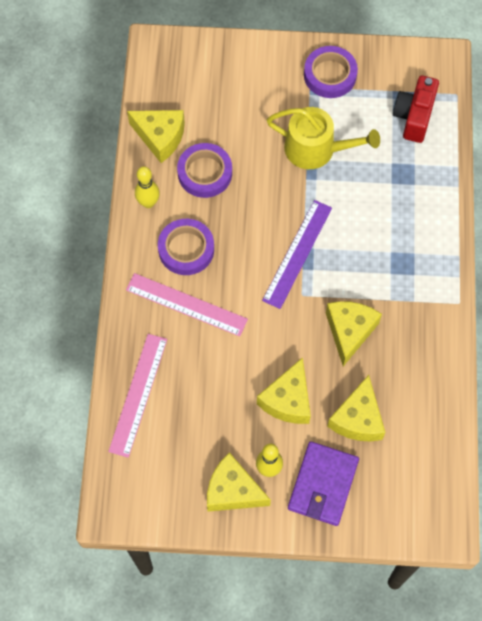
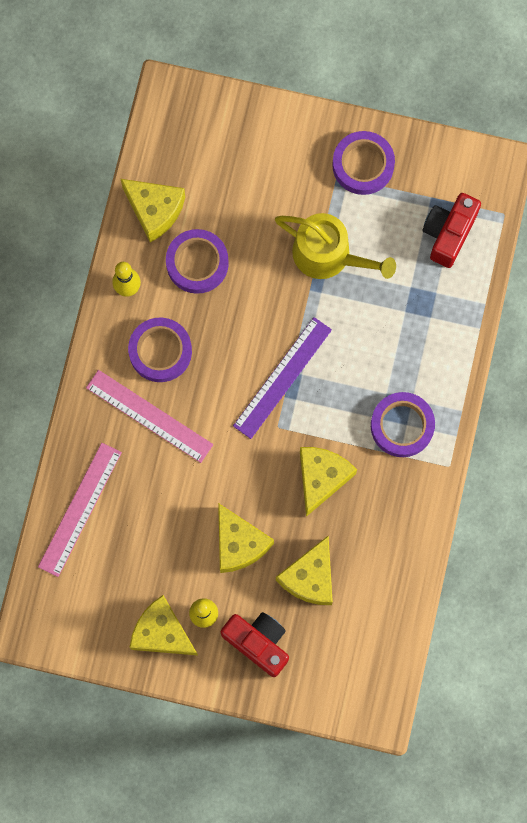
camera: 10 degrees right, 10 degrees up
(288, 400) = (239, 544): yellow cheese -> yellow cheese turned 60 degrees counterclockwise
(323, 485) = (258, 643): purple wallet -> red camera
(410, 276) = (402, 426): none -> purple tape

